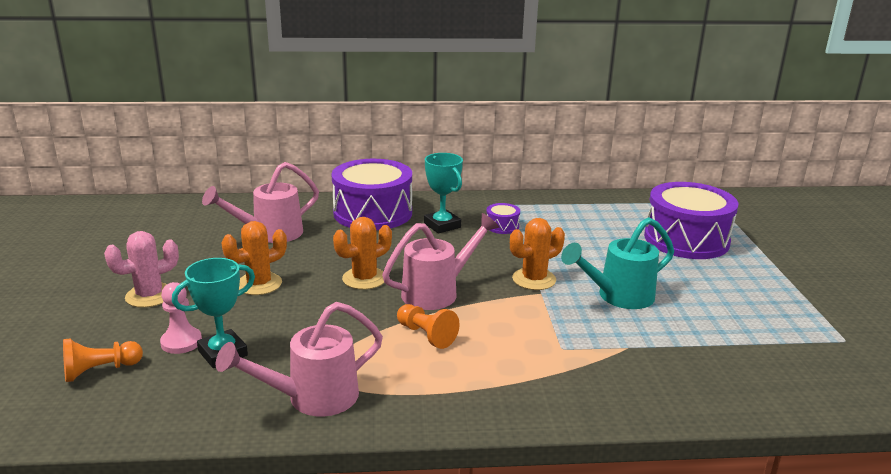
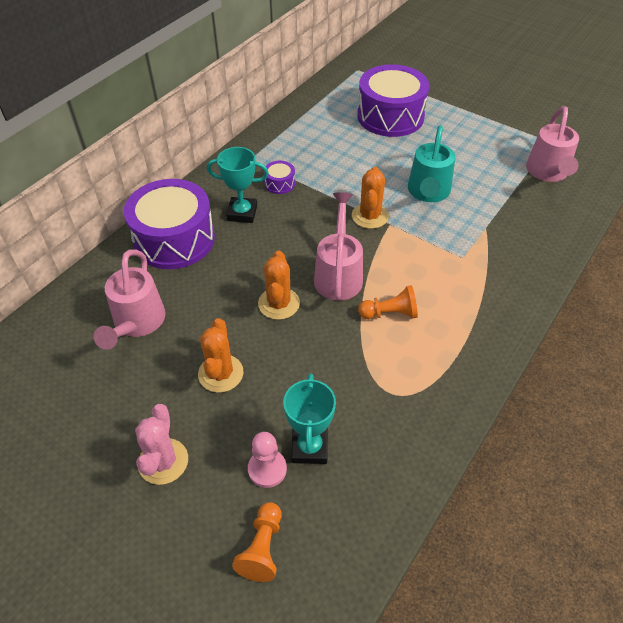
camera: 50 degrees left, 25 degrees up
(312, 398) = (416, 419): pink watering can -> pink watering can (547, 173)

